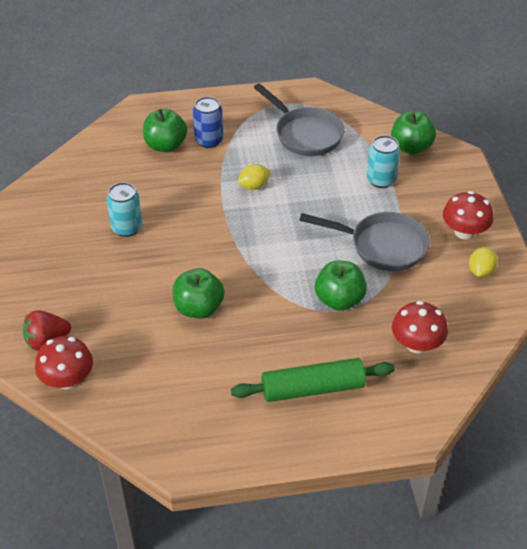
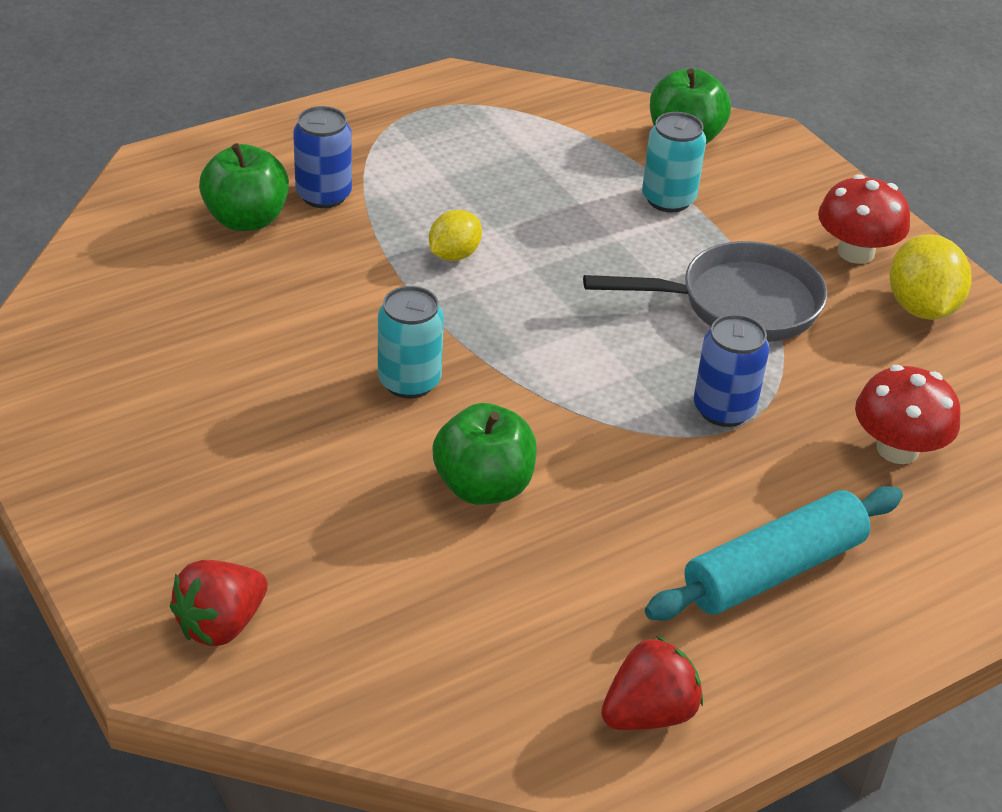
camera: 25 degrees left, 5 degrees down
(67, 379) = (306, 685): red mushroom -> none
(127, 228) = (258, 378): turquoise can -> turquoise can (409, 381)
(210, 439) = (648, 713): none -> red strawberry
(305, 134) = (492, 151): grey pan -> none
(312, 388) = (774, 570): green rolling pin -> turquoise rolling pin
(339, 300) = (723, 409): green apple -> blue can
(480, 271) = (921, 307): yellow lemon -> yellow lemon, size x1.57

